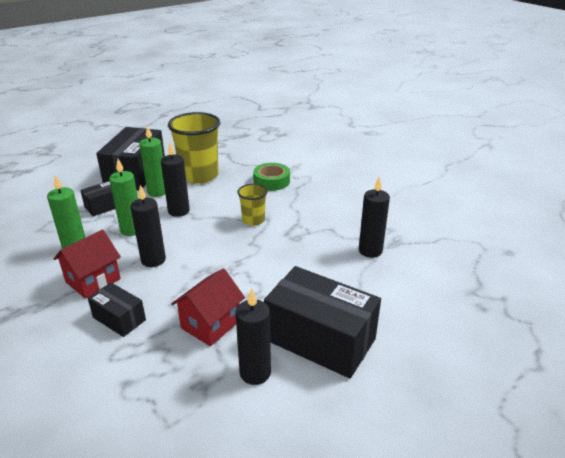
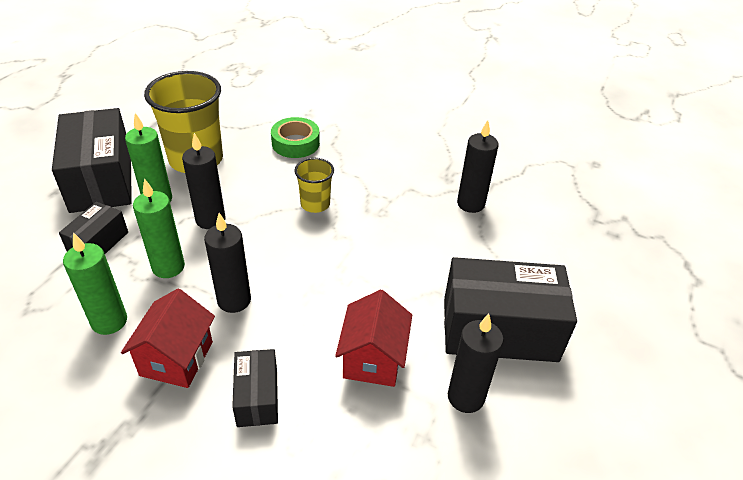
camera: 30 degrees left, 10 degrees up
(119, 319) = (257, 397): black box -> black box turned 75 degrees clockwise

